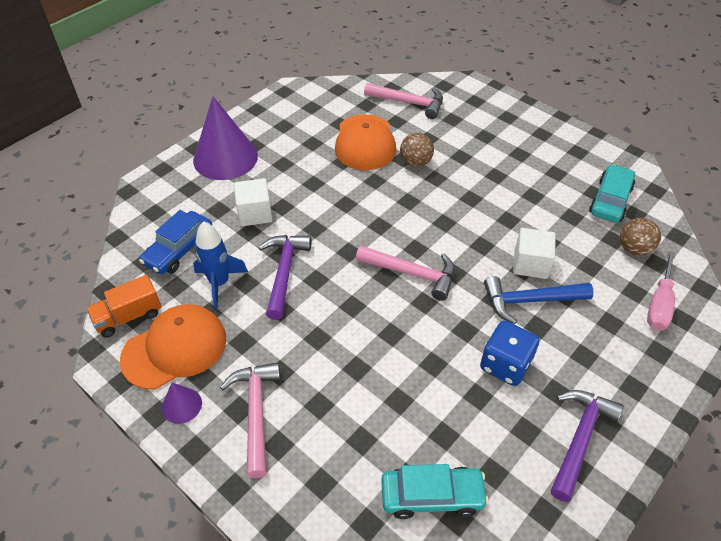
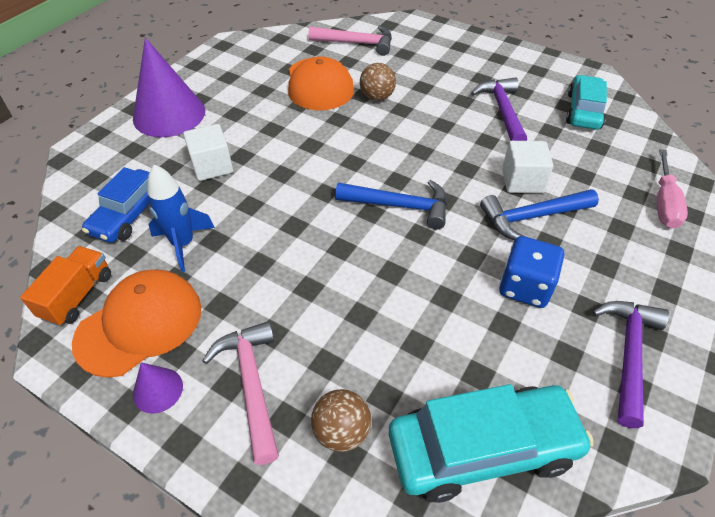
camera: 10 degrees left, 0 degrees up
(129, 316) = (77, 296): orange truck -> orange truck turned 150 degrees clockwise
(284, 272) = (256, 222): purple hammer -> purple hammer (502, 111)
(412, 273) = (400, 206): pink hammer -> blue hammer
(432, 496) = (482, 449): turquoise car -> turquoise car, size x1.51
(634, 249) = (621, 153): brown ball -> brown ball (341, 431)

